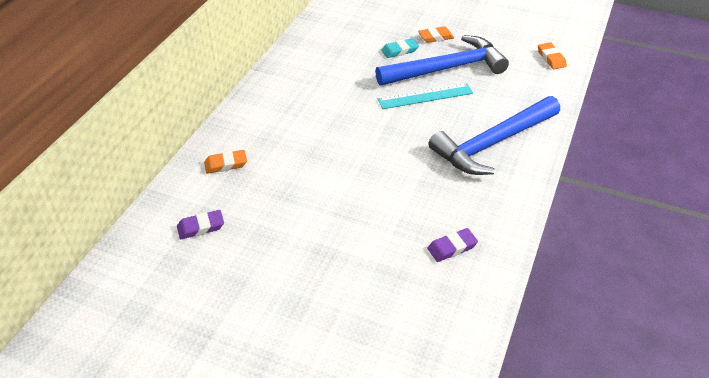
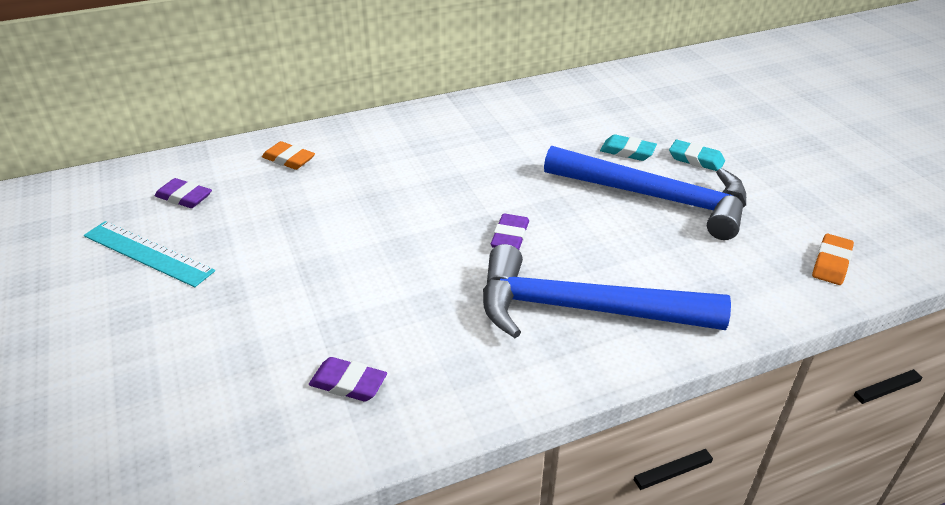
camera: 45 degrees right, 5 degrees down
(413, 130) = (510, 236): none -> purple eraser
(425, 96) = (581, 211): turquoise ruler -> turquoise ruler (148, 253)
(435, 37) = (696, 159): orange eraser -> turquoise eraser

